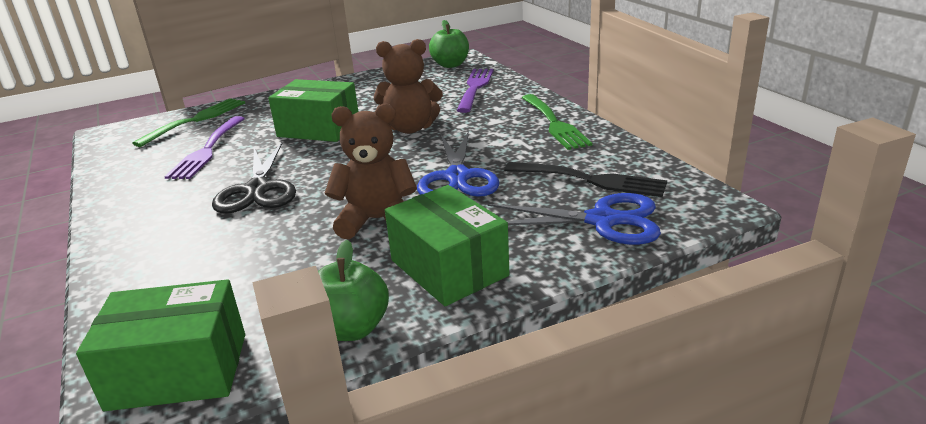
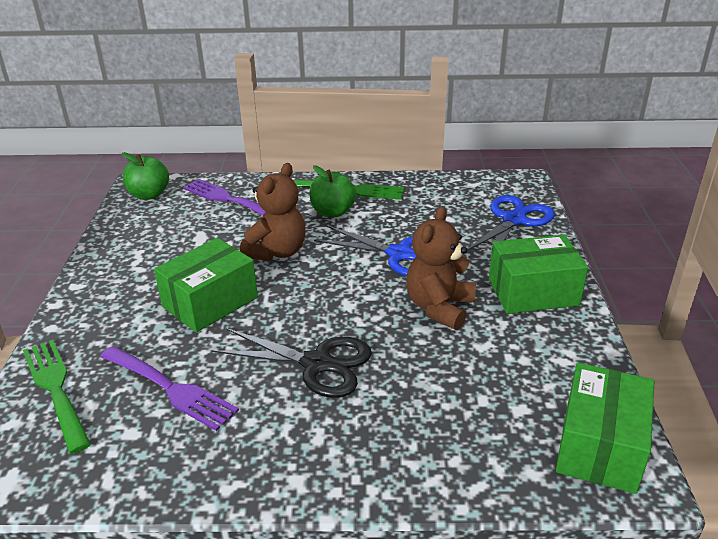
camera: 65 degrees left, 5 degrees up
(351, 329) = (585, 350): green apple -> green apple (333, 212)
(591, 180) = (456, 206): black fork -> none

